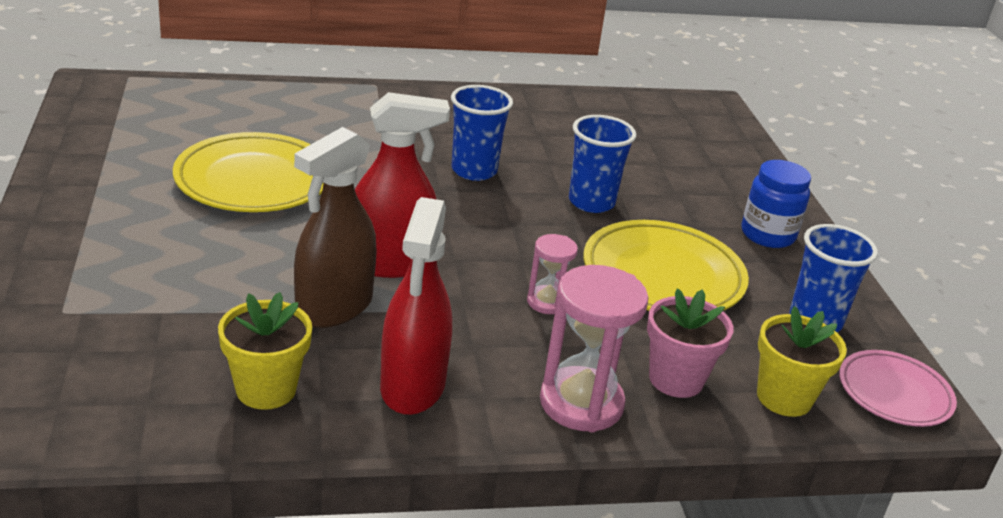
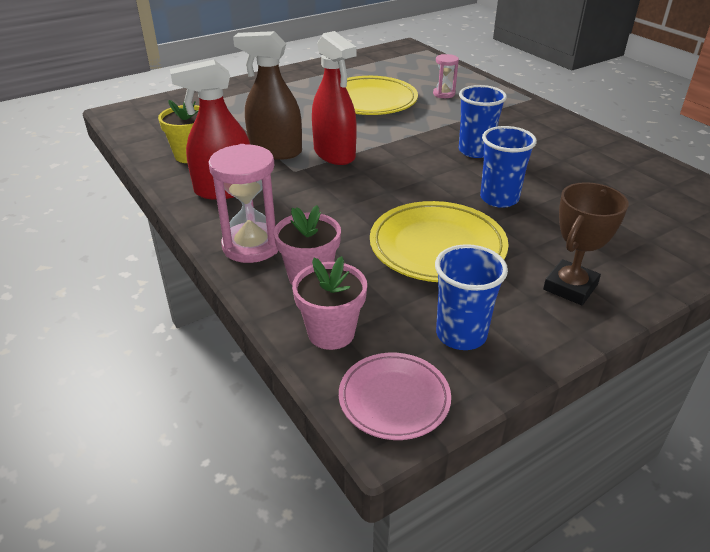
camera: 70 degrees right, 5 degrees up
(547, 302) = (350, 210): pink hourglass -> pink hourglass (444, 94)
(767, 235) = (570, 287): blue jar -> brown trophy
(784, 398) = (331, 333): yellow flower pot -> pink flower pot

